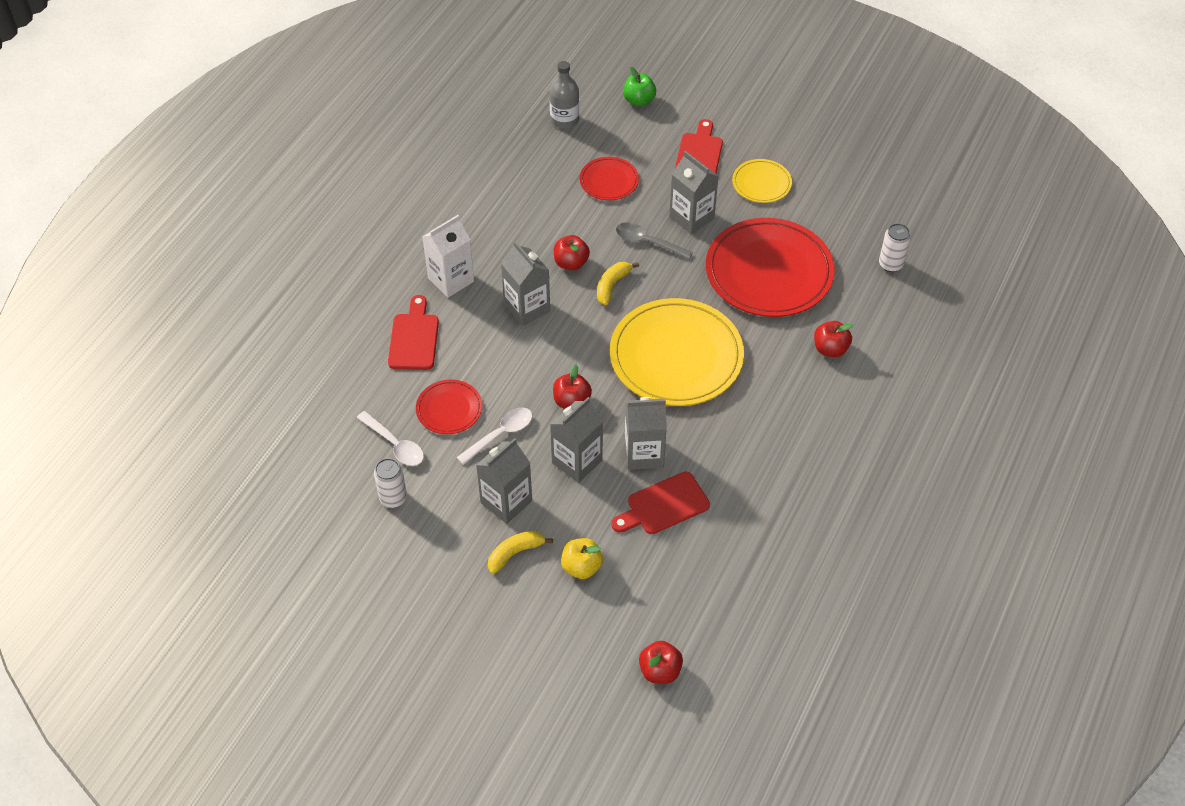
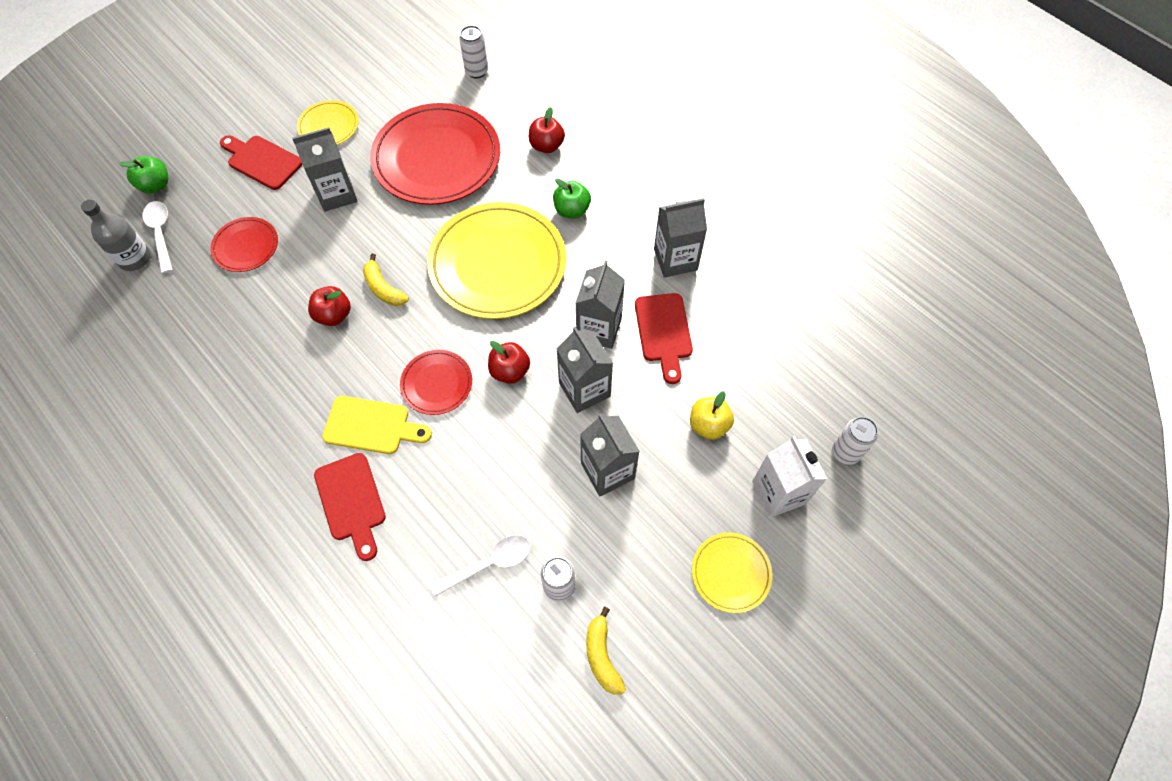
camera: 70 degrees left, 10 degrees up
(414, 338) = (352, 501): red cutting board -> red cutting board turned 135 degrees counterclockwise
(447, 620) = (731, 573): none -> yellow plate
(449, 409) = (466, 492): red plate -> red plate (437, 383)
(451, 280) = (290, 438): white carton -> white carton (778, 492)
(482, 326) = (372, 426): none -> yellow cutting board
(500, 434) = (521, 451): white spoon -> white spoon (161, 234)
(515, 553) = (672, 481): yellow banana -> yellow banana (602, 656)
(527, 308) = (370, 374): grey carton -> grey carton (675, 259)
(600, 688) = (845, 452): none -> white can
(648, 242) = (346, 240): grey spoon -> none
(660, 671) = (840, 395): red apple -> none
(764, 393) = (572, 210): none -> green apple

